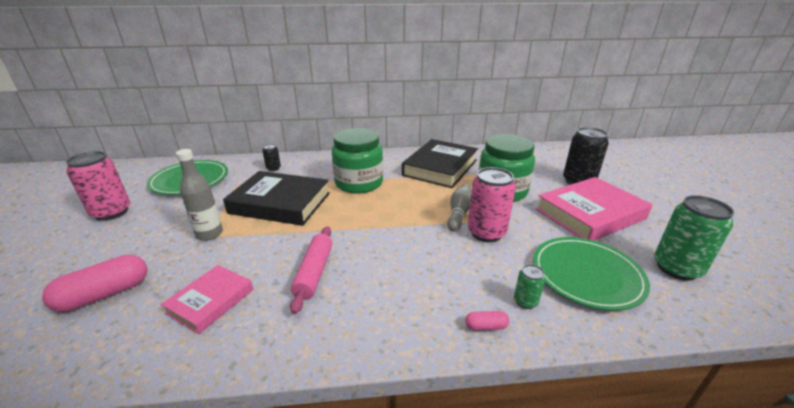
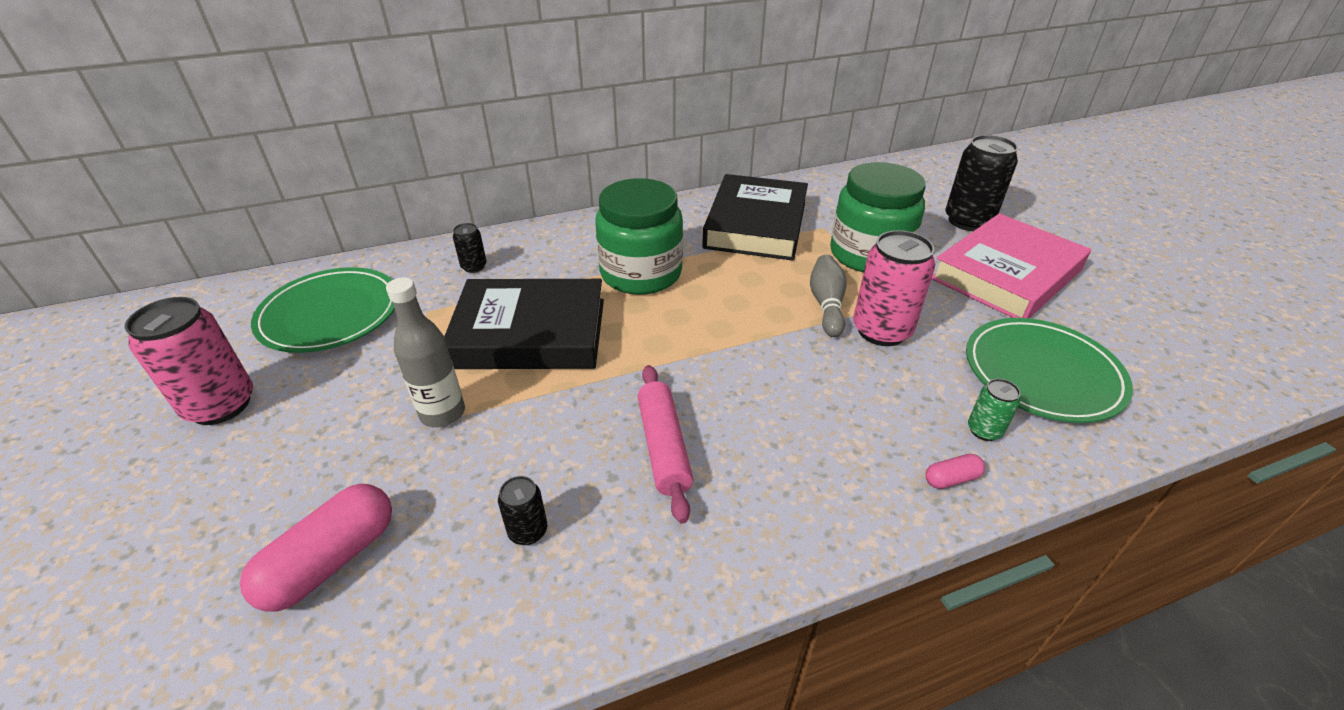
camera: 15 degrees left, 10 degrees up
(211, 301) = (528, 531): pink book -> black can
(676, 268) = (1145, 341): green can -> none

